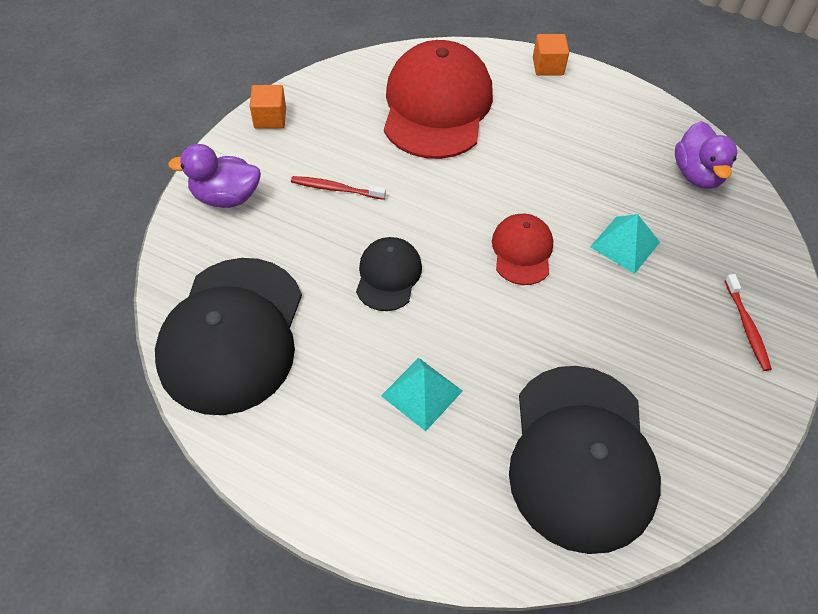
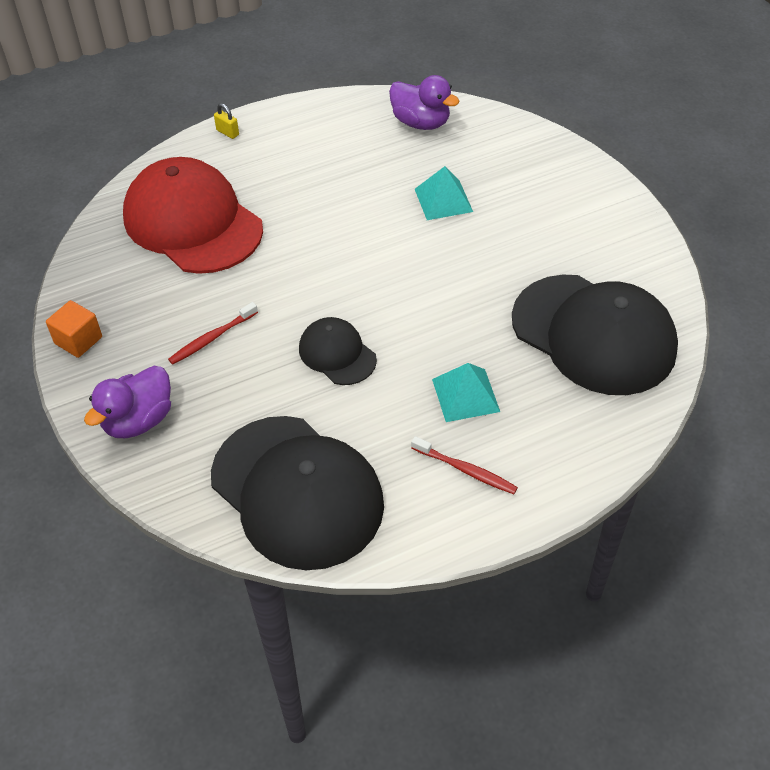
camera: 50 degrees left, 5 degrees down
(522, 251) = (393, 260): red cap -> none
(548, 66) = (227, 132): orange cube -> yellow padlock
(746, 326) = (568, 184): red toothbrush -> red toothbrush (465, 470)

